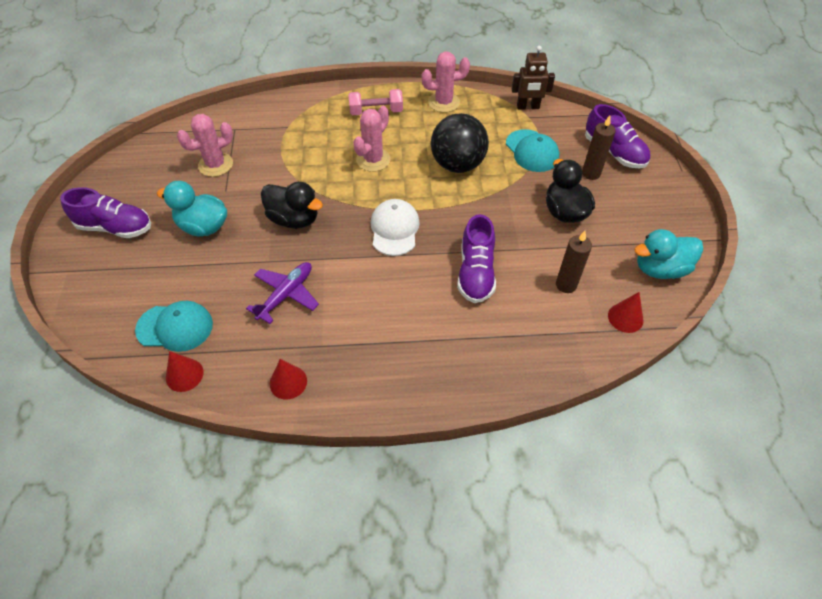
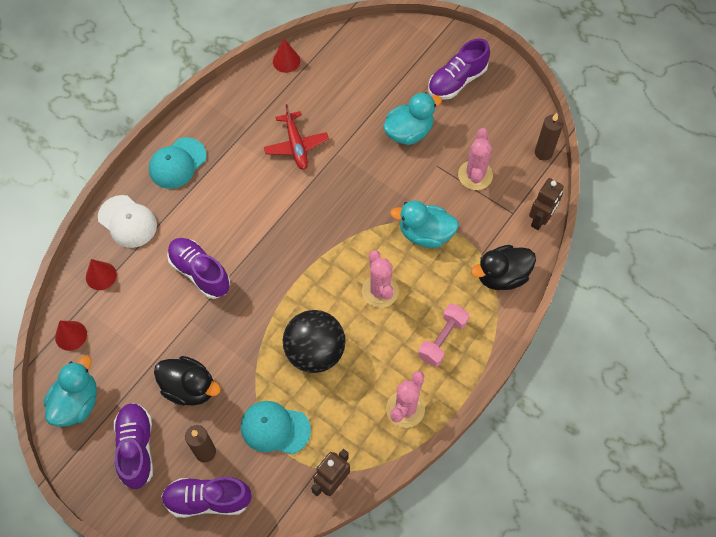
camera: 130 degrees right, 10 degrees up
(175, 327) = (328, 73): turquoise cap -> turquoise cap (177, 163)
(227, 113) = (540, 219): none -> brown robot
(286, 294) = (296, 145): purple plane -> red plane
(288, 382) = (228, 108): red cone -> red cone (101, 276)
(294, 219) = (363, 192): black duck -> black duck (502, 276)
(299, 163) = (425, 234): none -> turquoise duck
(394, 229) = (290, 251): white cap -> white cap (127, 221)
(566, 285) = (132, 323): brown candle -> brown candle (543, 153)
(637, 210) = (136, 448): none -> purple shoe

